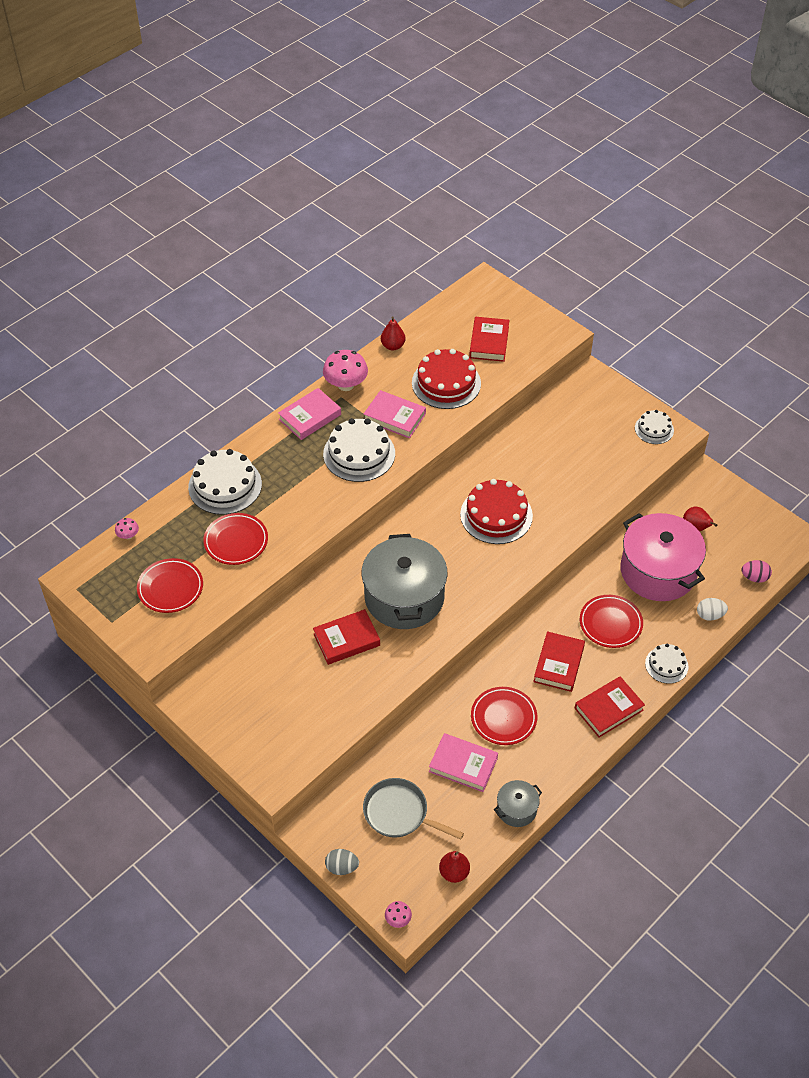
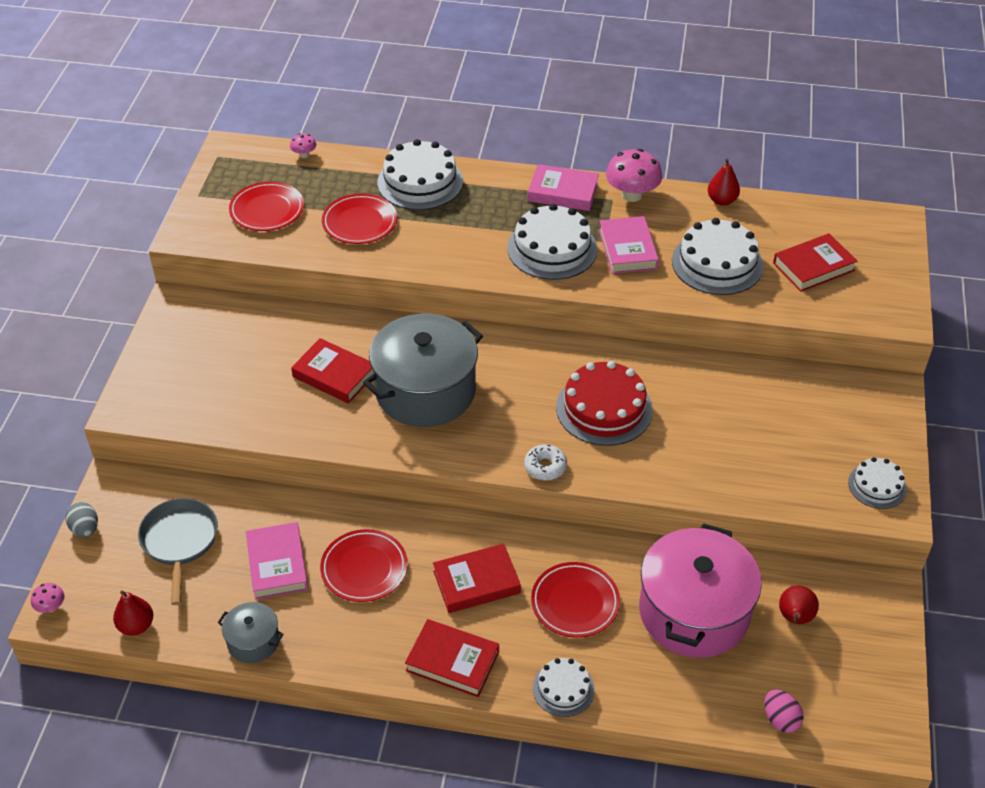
camera: 55 degrees right, 5 degrees down
(446, 383) = (717, 263): red cake -> white cake
(519, 571) = (545, 467): none -> white donut
(710, 615) = (677, 698): white egg -> none

